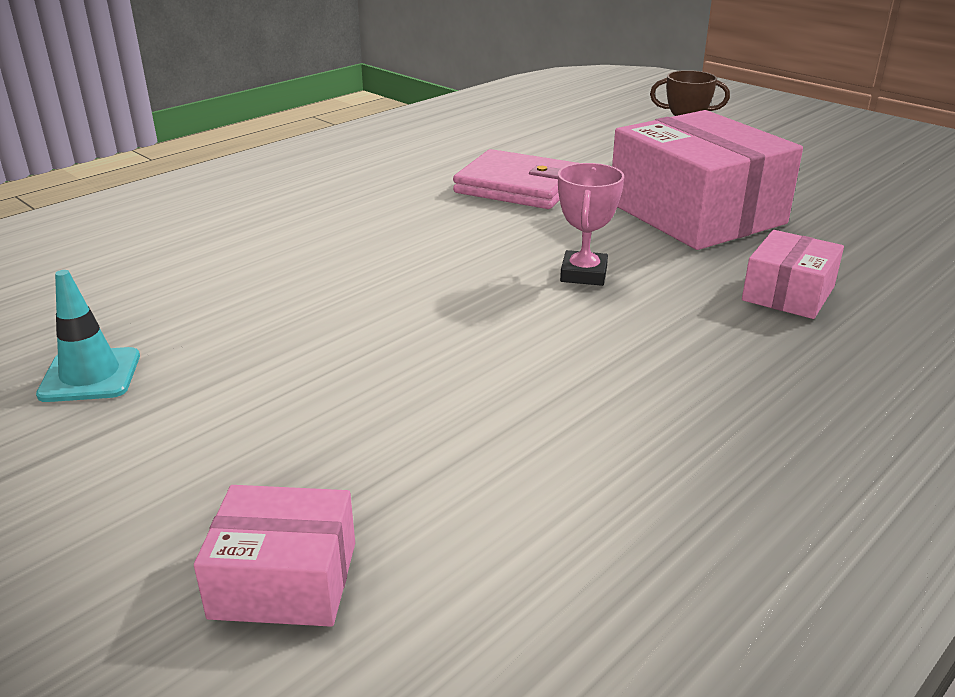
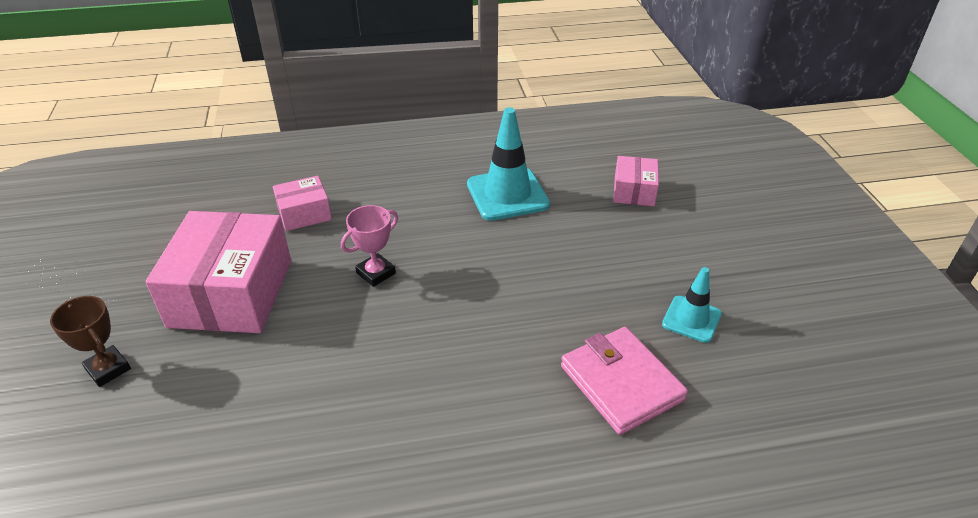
camera: 145 degrees left, 10 degrees up
(284, 580) = (634, 191): pink box -> pink box turned 60 degrees clockwise
(518, 186) = (286, 394): pink wallet -> pink wallet (621, 383)
(550, 445) = (507, 194): none -> turquoise traffic cone

